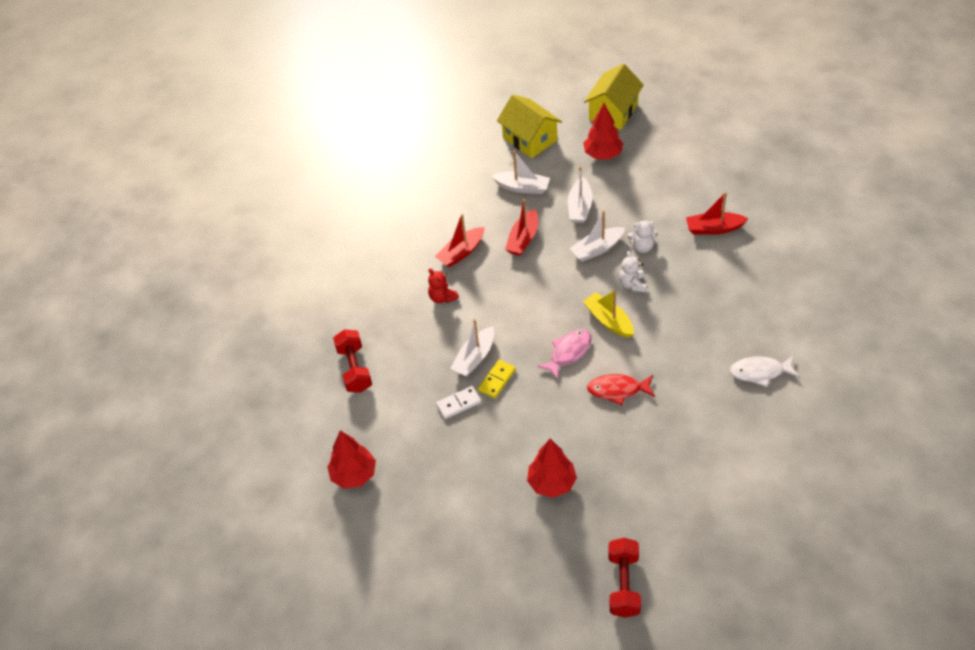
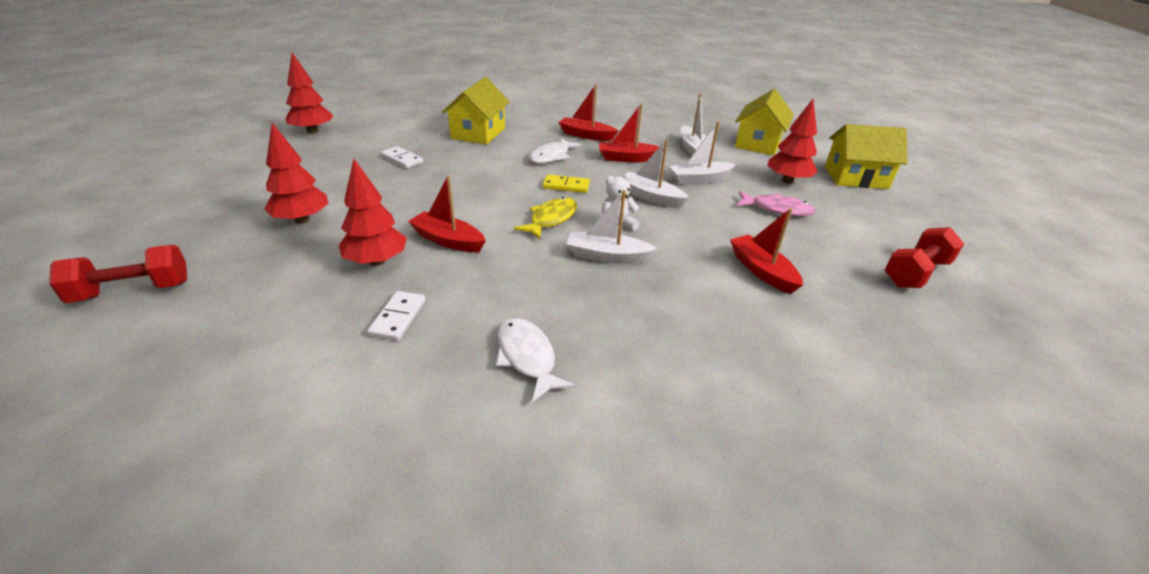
camera: 60 degrees right, 15 degrees down
(354, 369) = (428, 116): red dumbbell -> red dumbbell (915, 273)
(420, 334) = (478, 133): none -> yellow house
(442, 297) = (527, 135): red teddy bear -> none
(474, 358) = (462, 158): white boat -> white boat (607, 256)
(497, 291) = (551, 156): none -> white fish
(497, 380) = (438, 172): yellow domino -> yellow domino (566, 186)
(568, 352) = (491, 202): pink fish -> pink fish (777, 209)
(609, 320) = (551, 219): yellow boat -> yellow fish
(618, 390) = (448, 240): red fish -> red boat
(632, 437) = (376, 261): none -> red tree
(642, 247) = (679, 223): white teddy bear -> none
(703, 430) = (398, 318): none -> white domino

